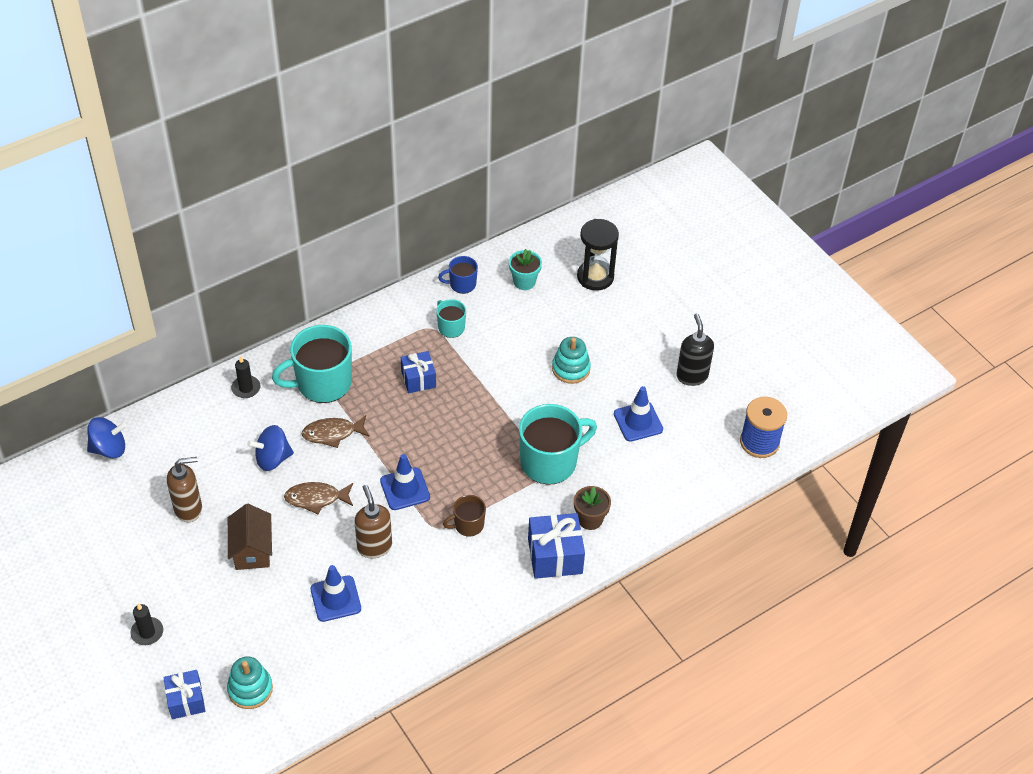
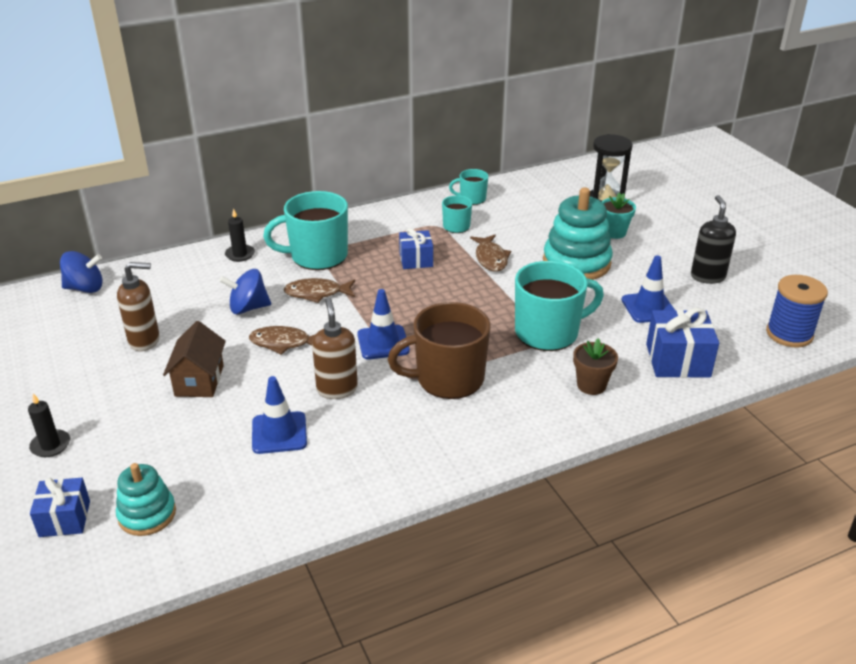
camera: 10 degrees right, 15 degrees down
(462, 284) = (472, 199): blue mug -> turquoise mug
(468, 525) = (448, 378): brown mug -> brown mug, size x1.97
(489, 370) = (491, 258): none -> brown fish
(524, 282) = (534, 201): turquoise flower pot -> turquoise flower pot (614, 232)
(555, 556) = (547, 415): blue gift -> blue gift (677, 360)
(571, 369) = (576, 263): turquoise stacking toy -> turquoise stacking toy, size x1.68

